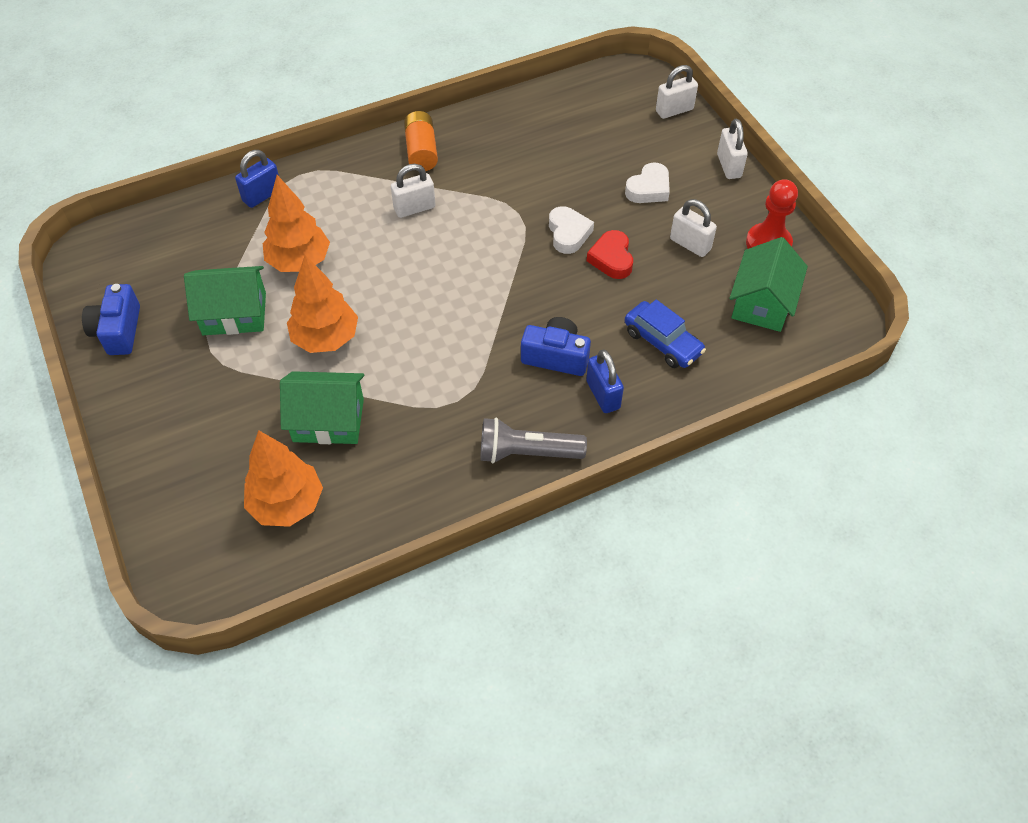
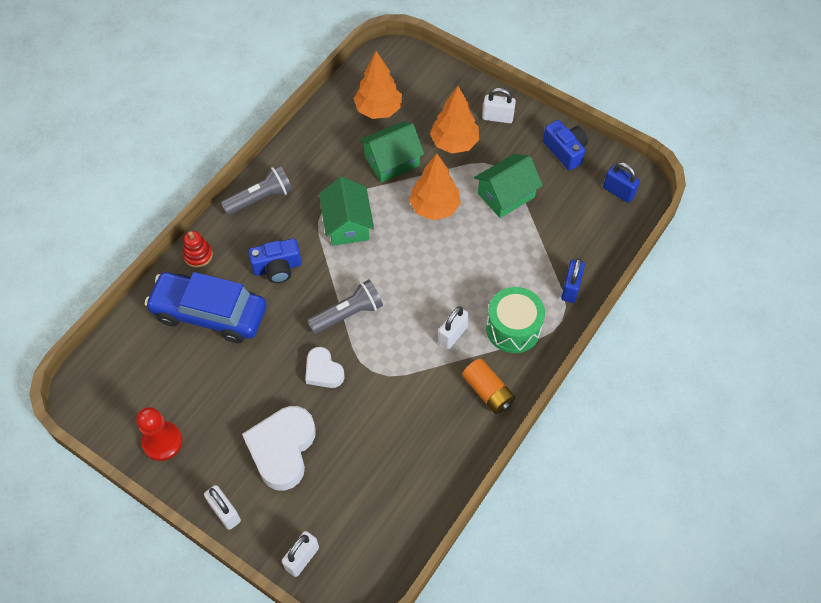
camera: 150 degrees right, 5 degrees up
(299, 262) = (497, 250): orange tree -> orange tree (454, 143)
(351, 188) = (513, 328): none -> green drum
(507, 273) = (348, 314): none -> grey flashlight
(603, 395) = (232, 256): blue padlock -> blue padlock (618, 192)
(611, 259) = (279, 365): red heart -> none
(645, 416) = (198, 255): none -> red stacking toy
(649, 189) = (282, 449): white heart -> white heart, size x1.77
(662, 342) = (209, 313): blue car -> blue car, size x1.77
(690, 244) = (224, 409): white padlock -> white padlock (497, 117)
(762, 303) = (149, 381): green house -> green house (347, 224)

